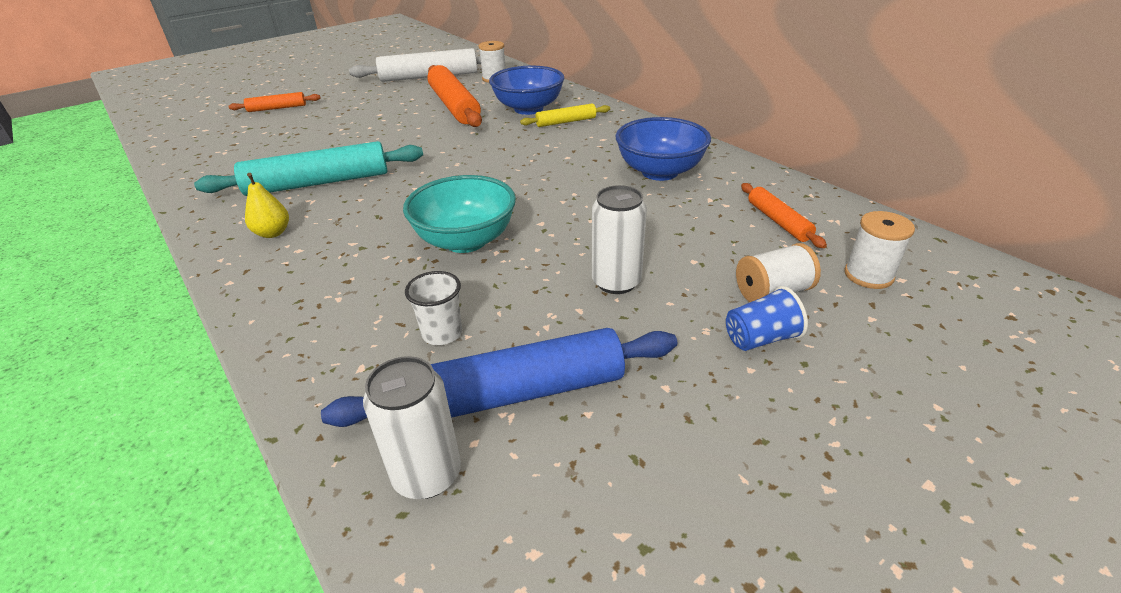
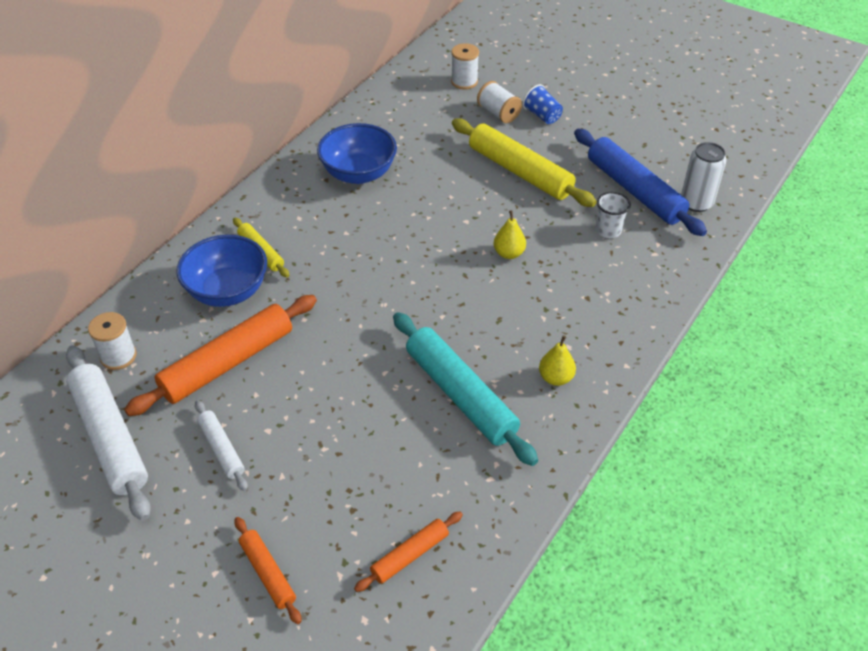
camera: 110 degrees left, 10 degrees up
(382, 101) = (221, 449): none -> white rolling pin
(465, 241) = (509, 253): turquoise bowl -> yellow pear
(616, 282) = (520, 171): white can -> yellow rolling pin
(778, 221) = (415, 113): orange rolling pin -> orange rolling pin (409, 555)

